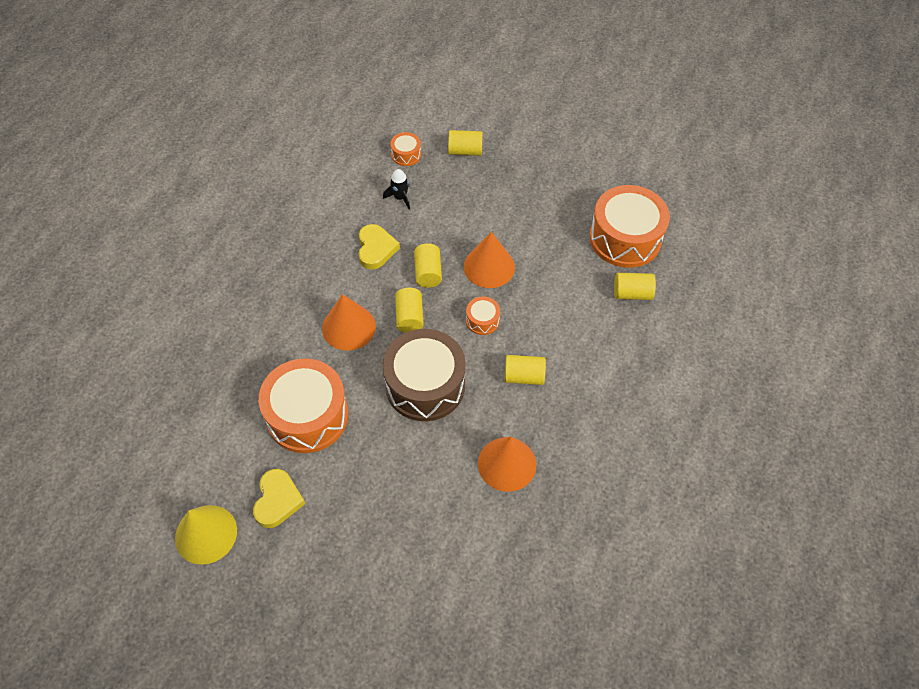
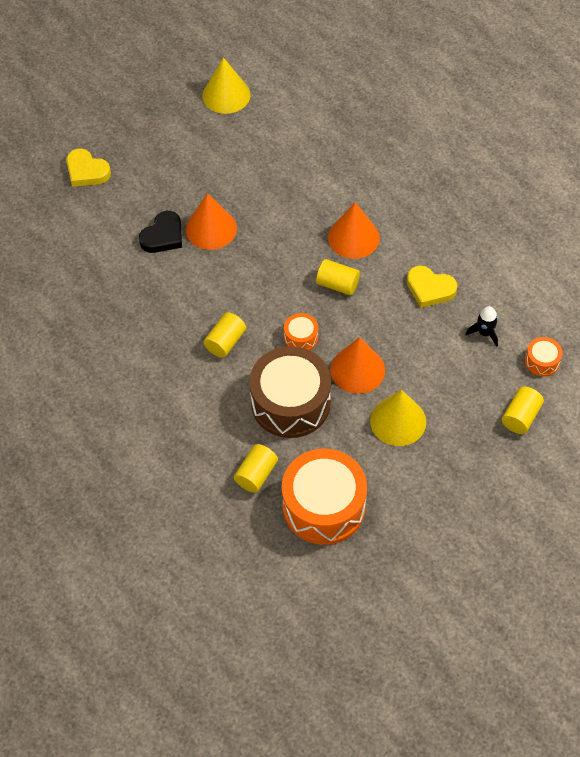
camera: 120 degrees right, 0 degrees up
(278, 500) = (224, 141): yellow heart -> yellow heart (86, 171)
(307, 415) = (284, 181): orange drum -> none
(425, 385) = (262, 268): brown drum -> brown drum (290, 403)
(428, 273) = (378, 318): yellow cylinder -> none
(435, 495) = (163, 236): none -> black heart
(507, 464) = (156, 293): orange cone -> orange cone (211, 228)
(519, 222) = (398, 421): none -> yellow cone

